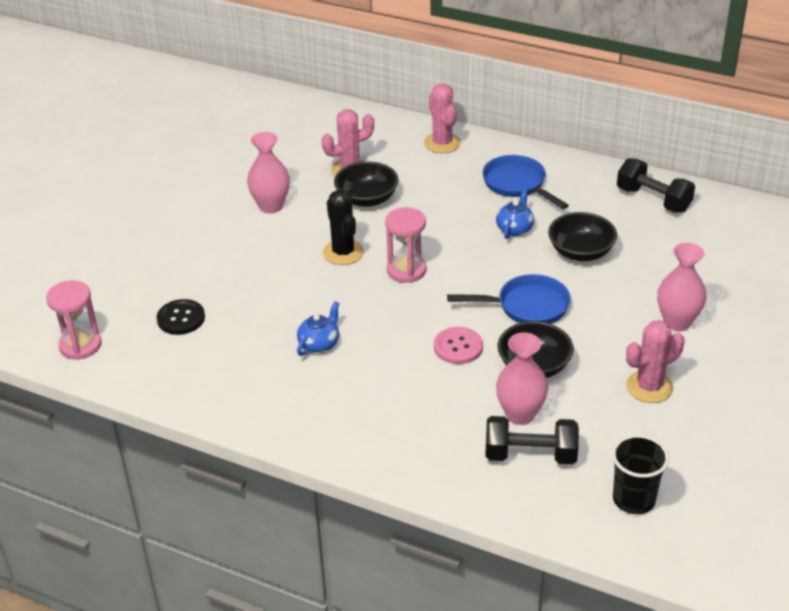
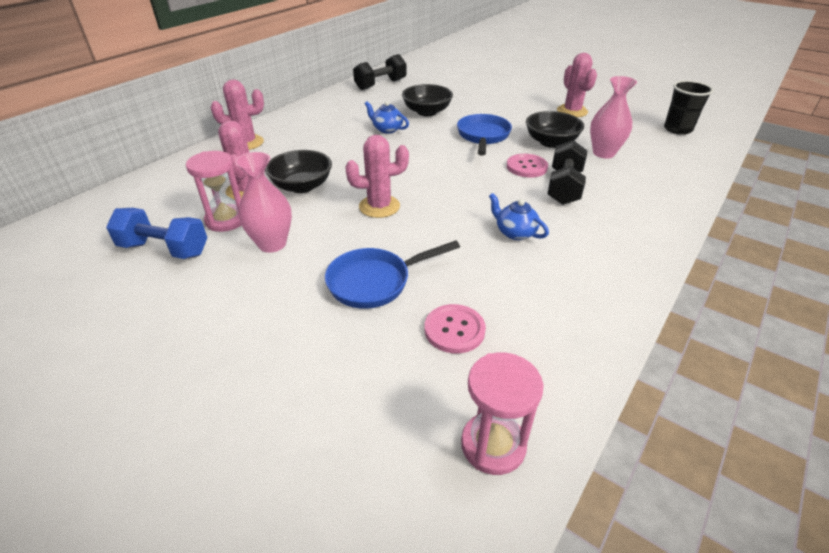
camera: 80 degrees left, 0 degrees up
(181, 318) = (454, 330): black button -> pink button
(253, 157) = (164, 249): none -> blue dumbbell
(343, 252) = (379, 206): black cactus -> pink cactus
(406, 270) = (420, 178): pink hourglass -> pink hourglass (226, 220)
(517, 184) = (331, 121): blue pan -> blue pan (375, 282)
(530, 455) = (645, 155): black dumbbell -> black dumbbell (564, 187)
(677, 322) = (510, 96): pink vase -> none

